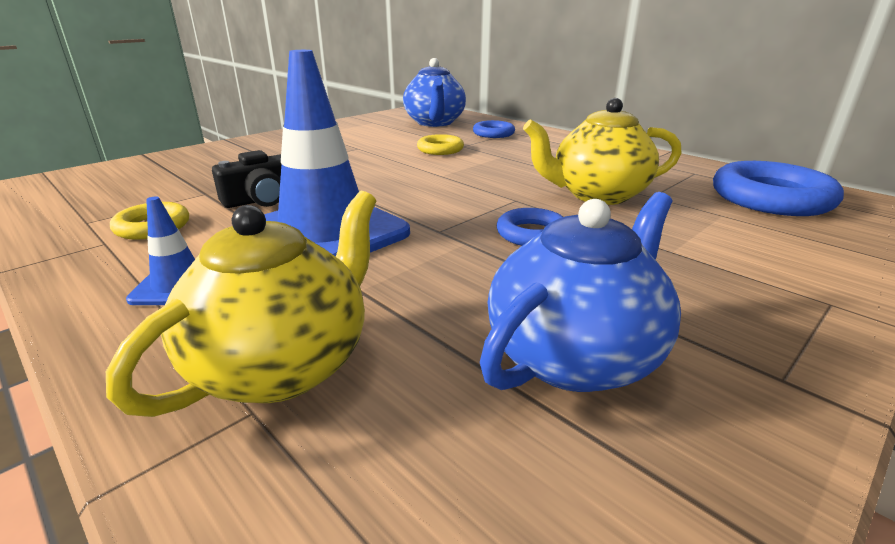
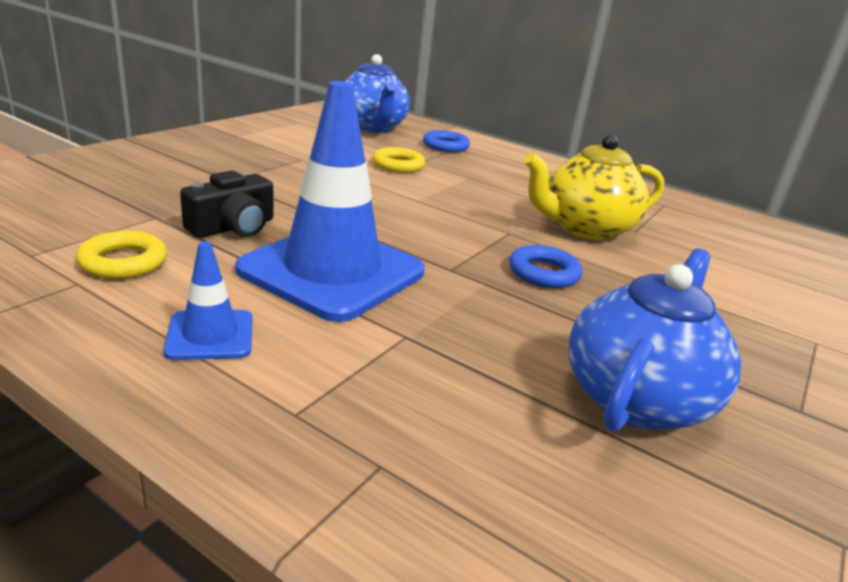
camera: 15 degrees left, 0 degrees up
(284, 364) = (382, 418): yellow teapot -> none
(770, 198) = (739, 235): blue ring -> none

